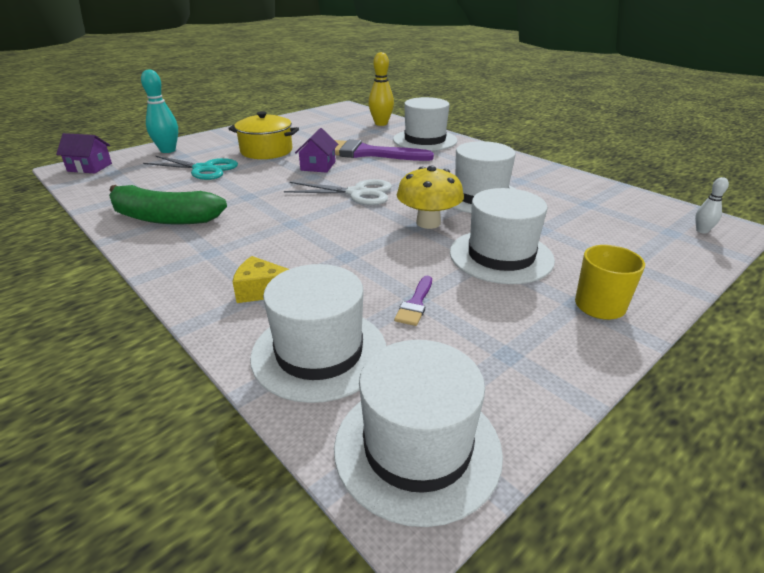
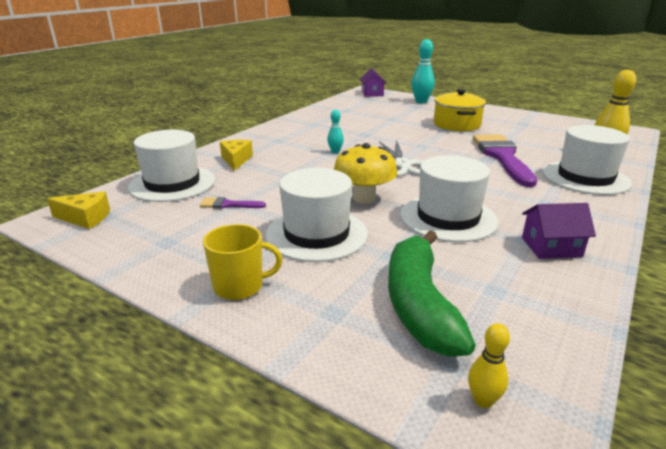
camera: 75 degrees right, 5 degrees down
(164, 218) = (315, 122): green banana -> green banana (419, 304)
(203, 169) = (398, 115): turquoise scissors -> none
(290, 220) = (335, 151): none -> turquoise bowling pin
(318, 166) = (446, 144): purple house -> purple house (551, 247)
(417, 448) = (85, 218): white hat -> yellow cheese
(702, 231) = (483, 400): white bowling pin -> yellow bowling pin

